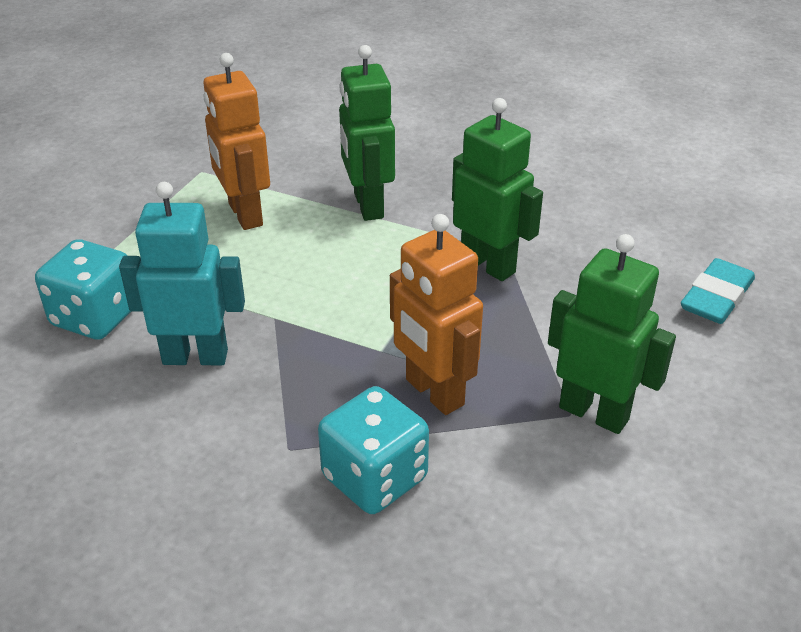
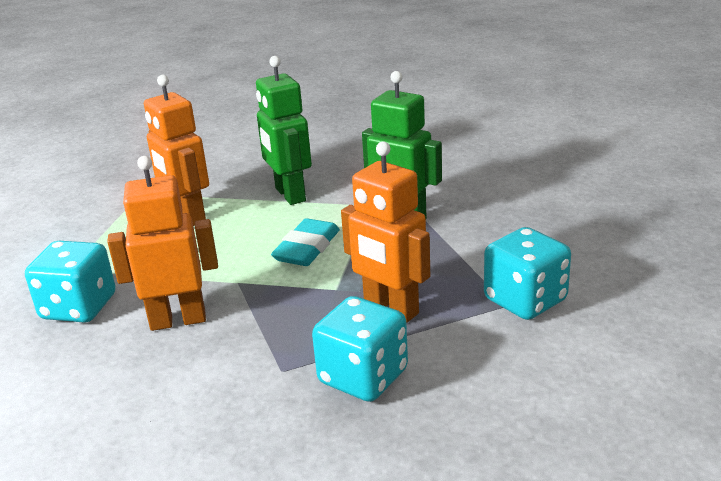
camera: 10 degrees left, 10 degrees down
(195, 356) = (178, 320): turquoise robot -> orange robot
(594, 413) = (525, 300): green robot -> turquoise dice
(716, 297) = (588, 210): turquoise eraser -> turquoise eraser (307, 248)

